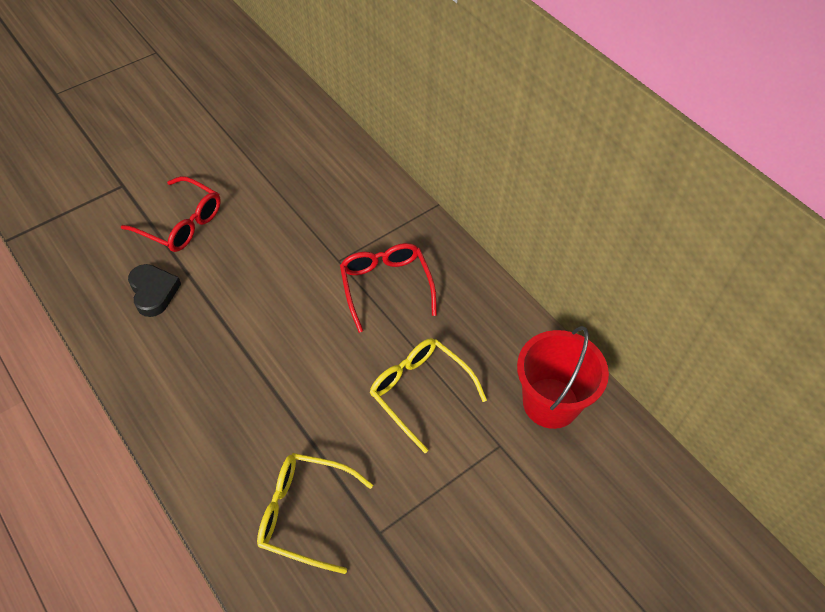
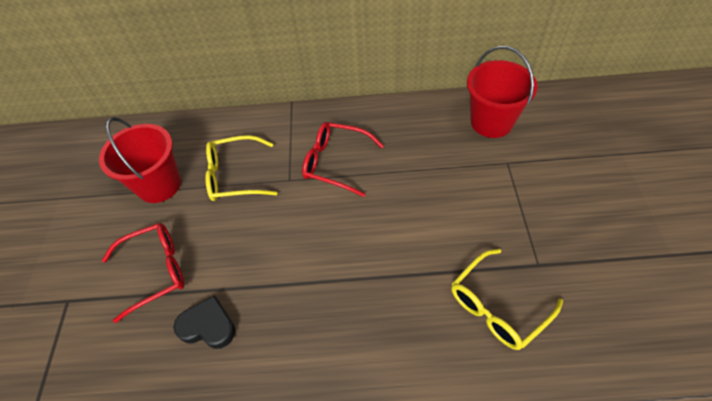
camera: 50 degrees left, 0 degrees up
(266, 168) = (159, 185): none -> red bucket
(419, 392) = (438, 185): yellow glasses -> yellow glasses (235, 176)

